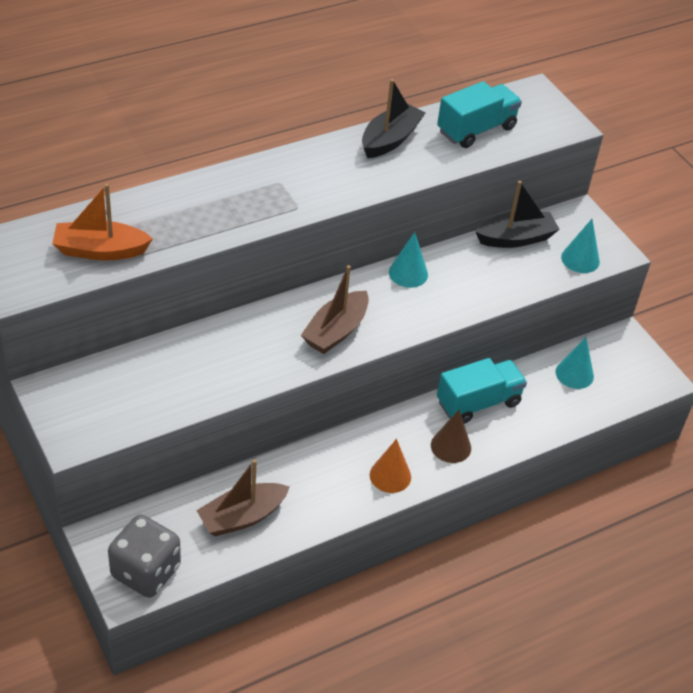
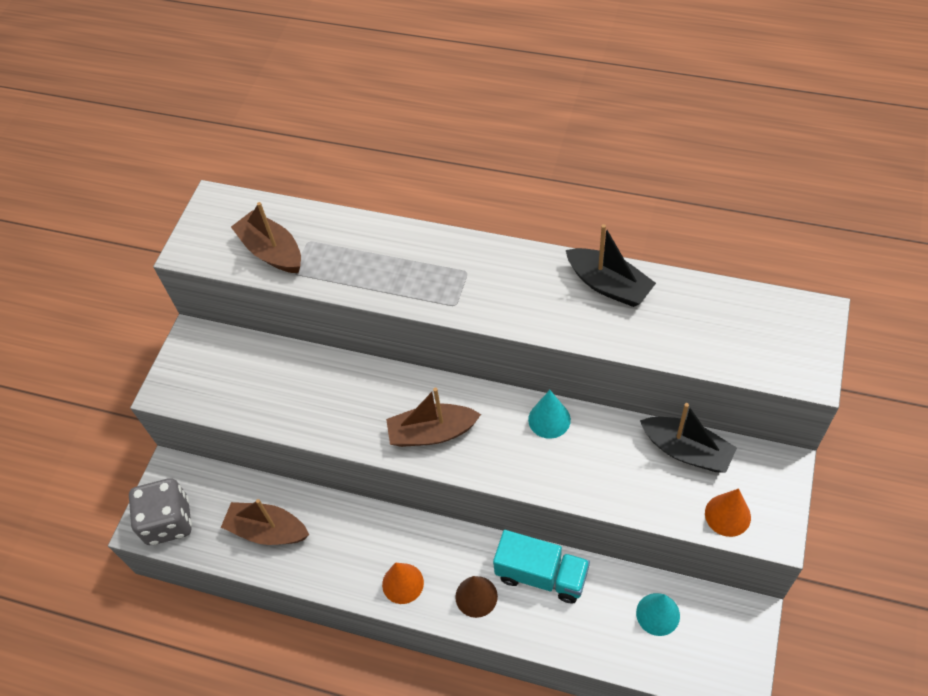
camera: 55 degrees right, 10 degrees up
(100, 250) = (272, 251): orange boat -> brown boat
(390, 139) = (608, 285): black boat -> black boat turned 45 degrees clockwise
(476, 129) = (704, 322): turquoise truck -> none
(580, 259) = (727, 515): turquoise cone -> orange cone

